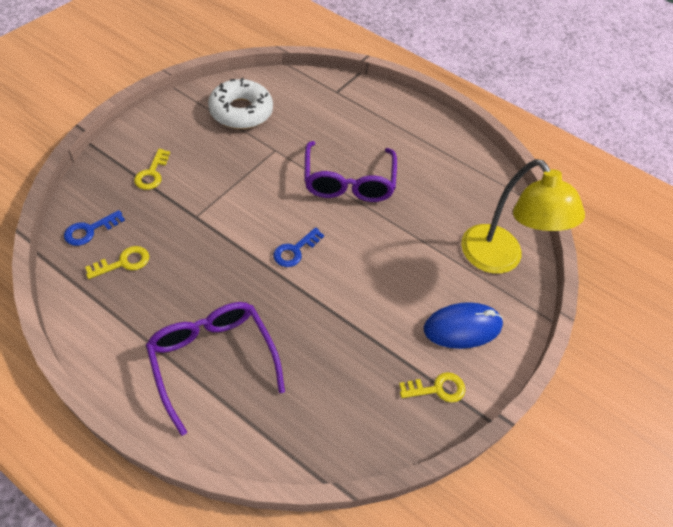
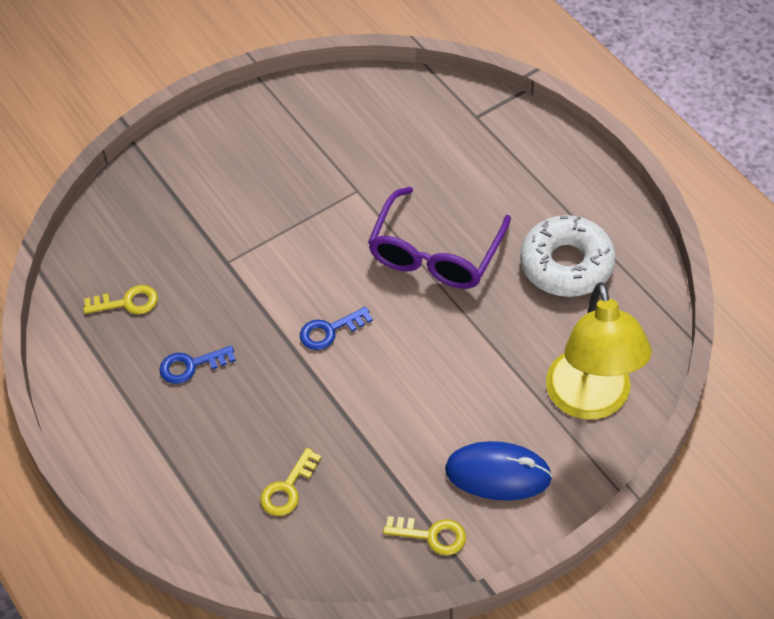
camera: 30 degrees right, 0 degrees up
(90, 230) = (102, 255): blue key -> blue key (191, 366)
(152, 173) = (193, 195): yellow key -> yellow key (288, 488)
(213, 359) = (189, 437): purple glasses -> none
(241, 111) = (333, 127): white donut -> white donut (566, 264)

